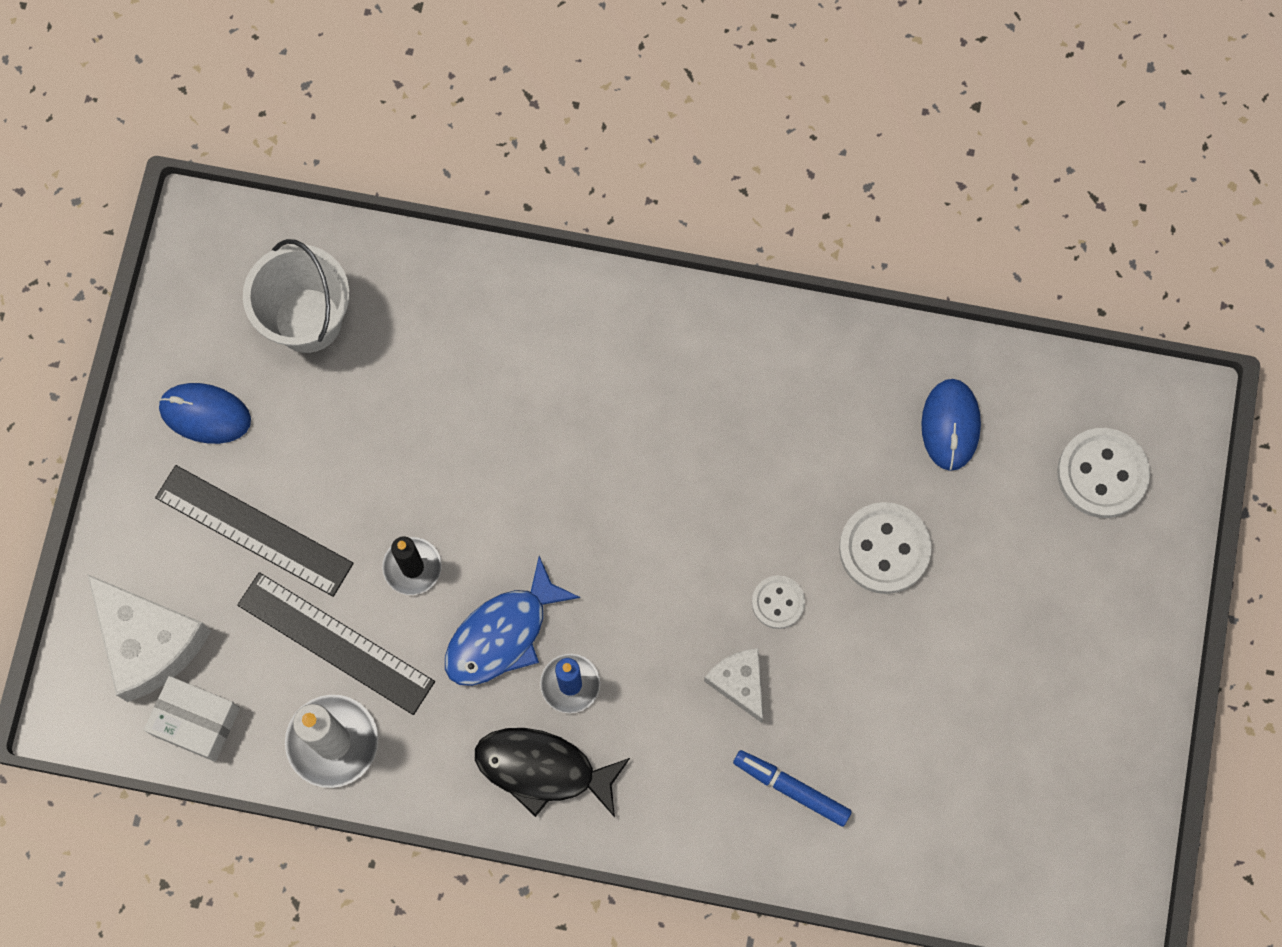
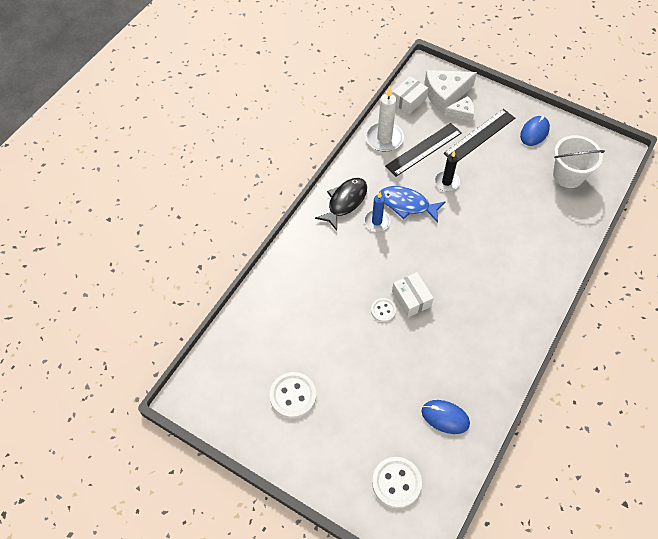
camera: 110 degrees right, 15 degrees down
(502, 634) = (407, 204): blue fish -> blue fish turned 45 degrees counterclockwise
(731, 556) = (411, 299): none -> white box
(739, 683) = (353, 283): white cheese -> white cheese (462, 113)
(791, 788) = (299, 288): blue marker -> none
(884, 549) = (392, 364): white button -> white button (293, 396)

